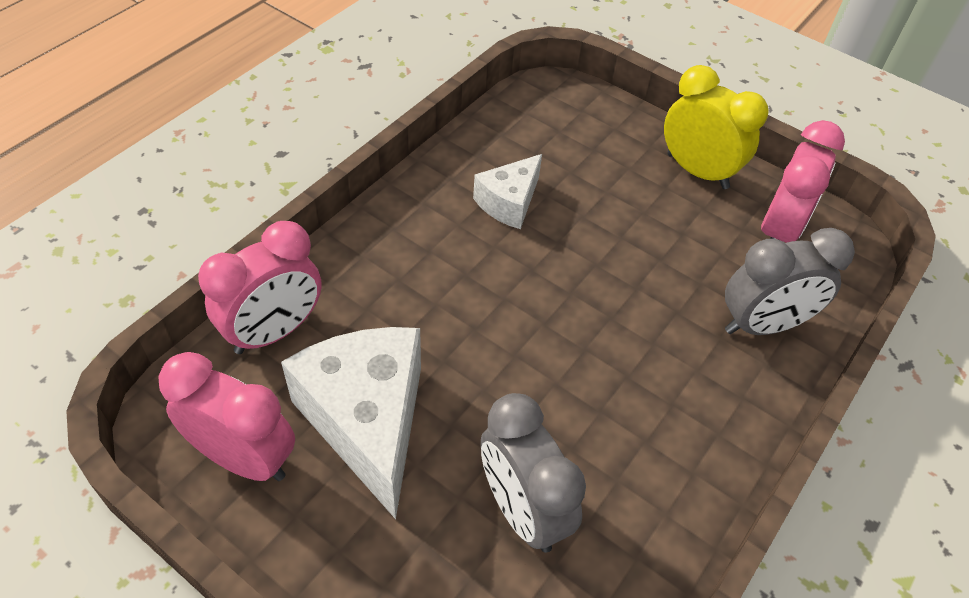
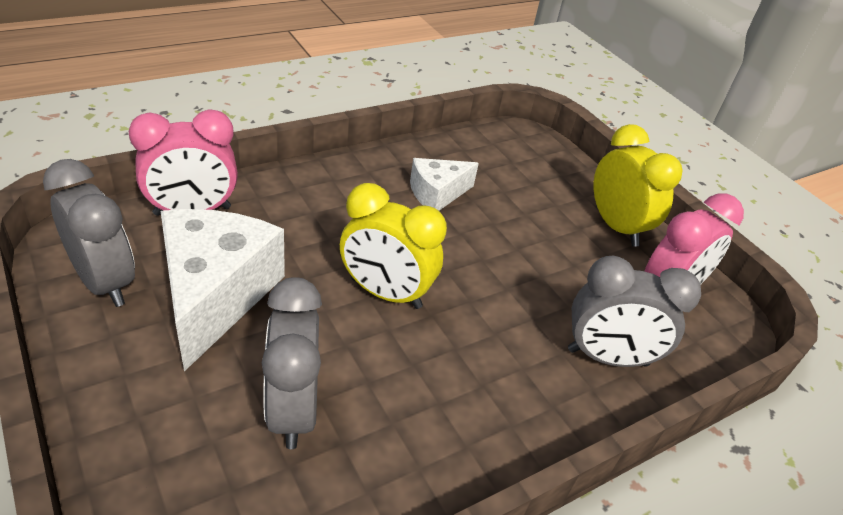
camera: 20 degrees right, 10 degrees down
(244, 458) = (104, 282): pink clock -> grey clock
(529, 344) = (385, 293): none -> yellow clock

